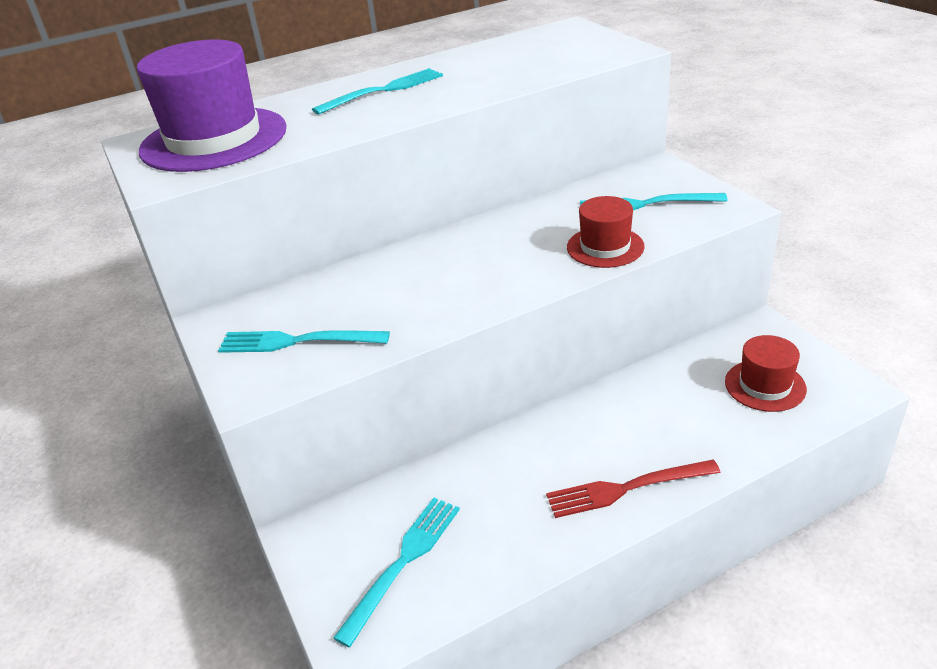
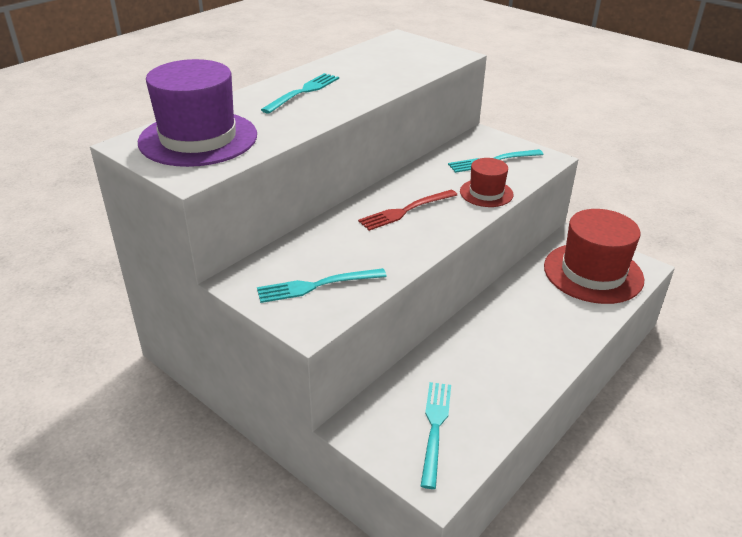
camera: 25 degrees left, 0 degrees up
(626, 489) = (548, 351): red fork -> red fork (405, 211)
(765, 385) = (593, 273): red hat -> red hat, size x1.91

